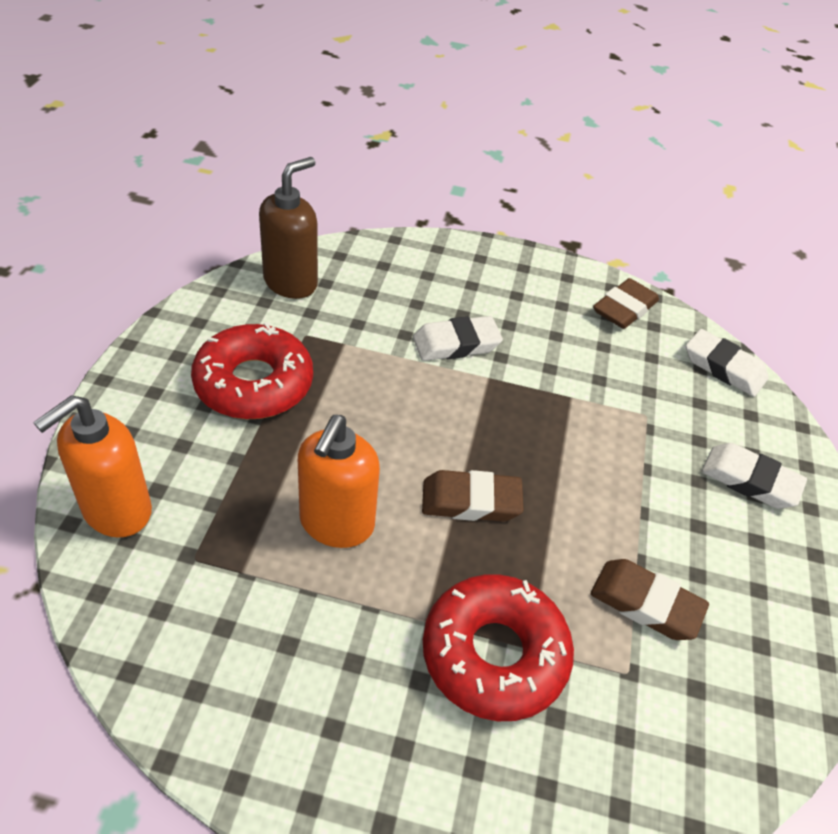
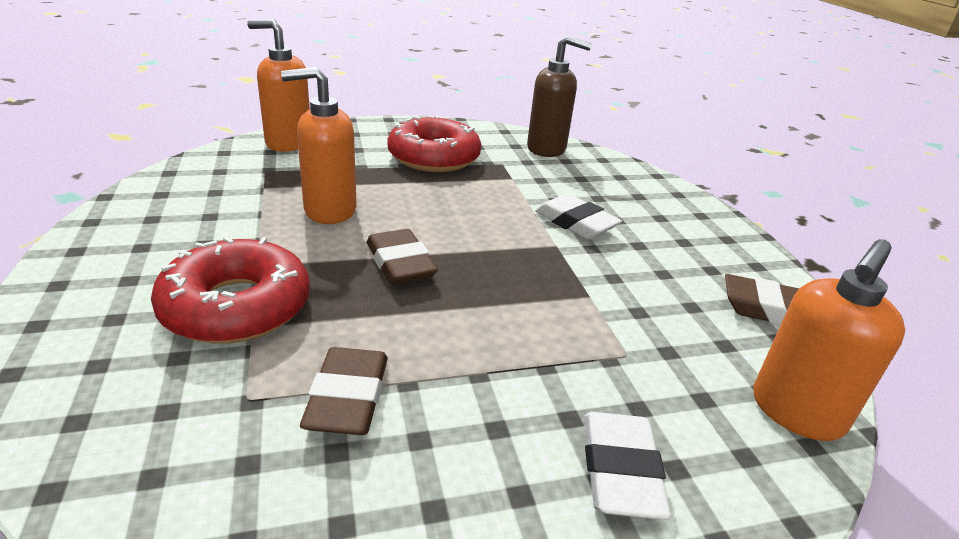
camera: 65 degrees right, 15 degrees down
(723, 368) = (796, 412): white eraser -> orange soap dispenser

